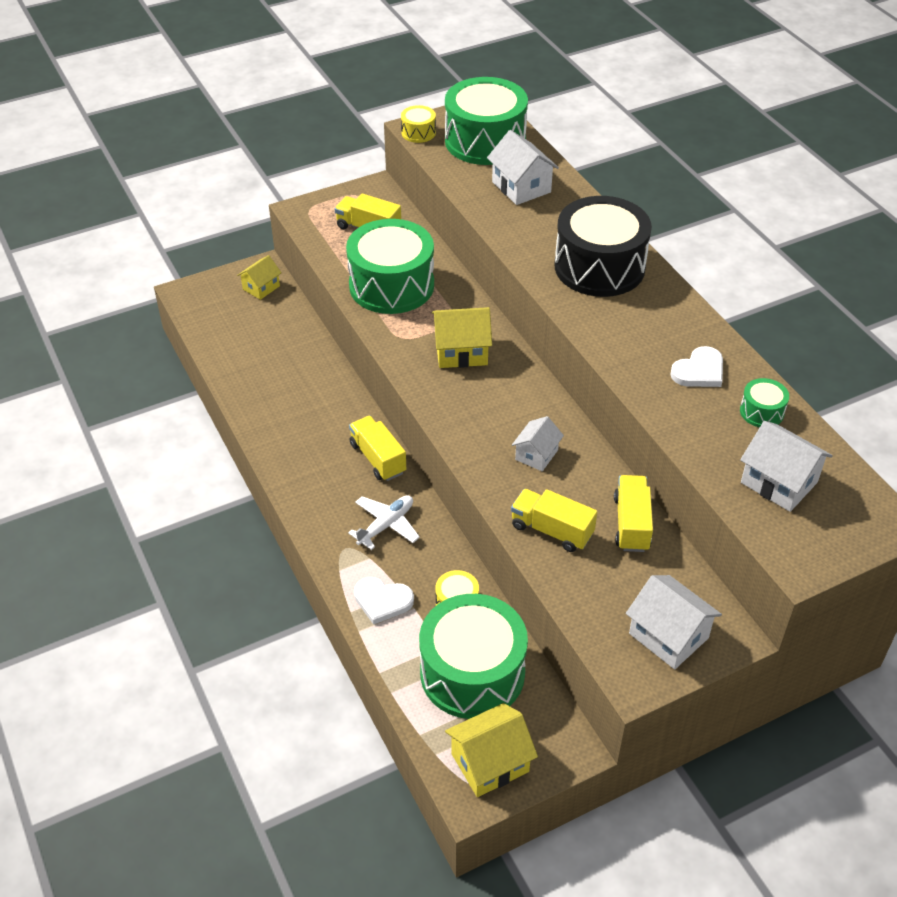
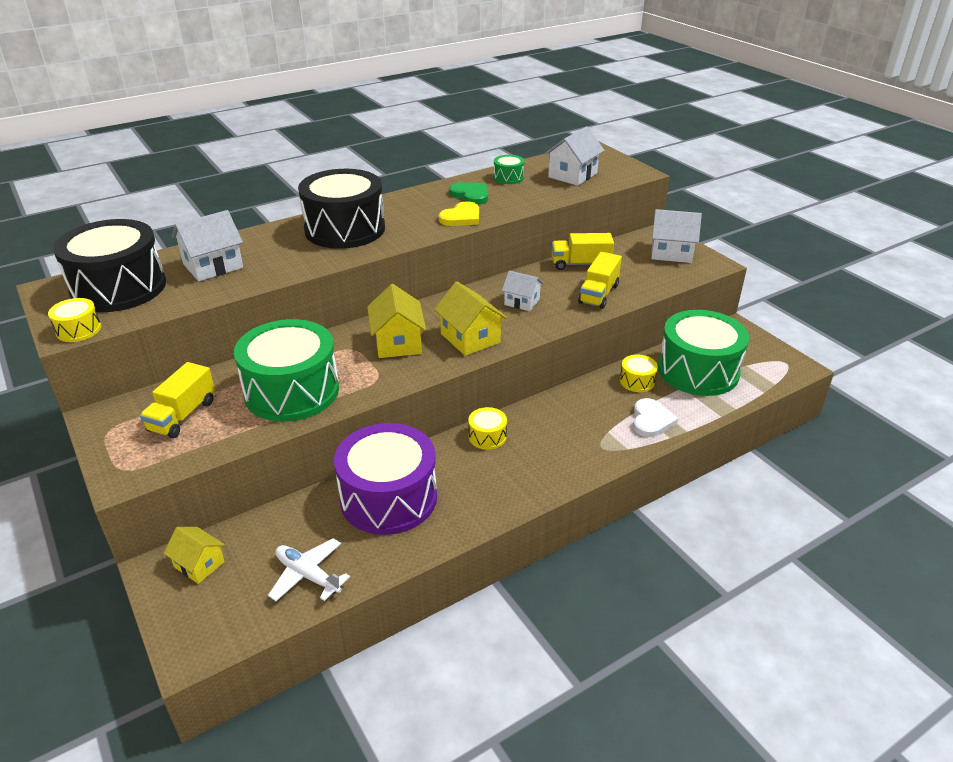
camera: 95 degrees left, 10 degrees down
(307, 387) = (388, 498): none -> purple drum
(378, 458) = (487, 436): yellow truck -> yellow drum
(386, 525) = (568, 424): white plane -> white plane (308, 575)
(485, 141) = (119, 288): green drum -> black drum
(490, 762) = (767, 360): yellow house -> yellow house (470, 338)
(632, 359) = (461, 217): none -> yellow heart
(668, 636) = (671, 252): white house -> white house turned 60 degrees clockwise
(699, 371) = (471, 195): white heart -> green heart

